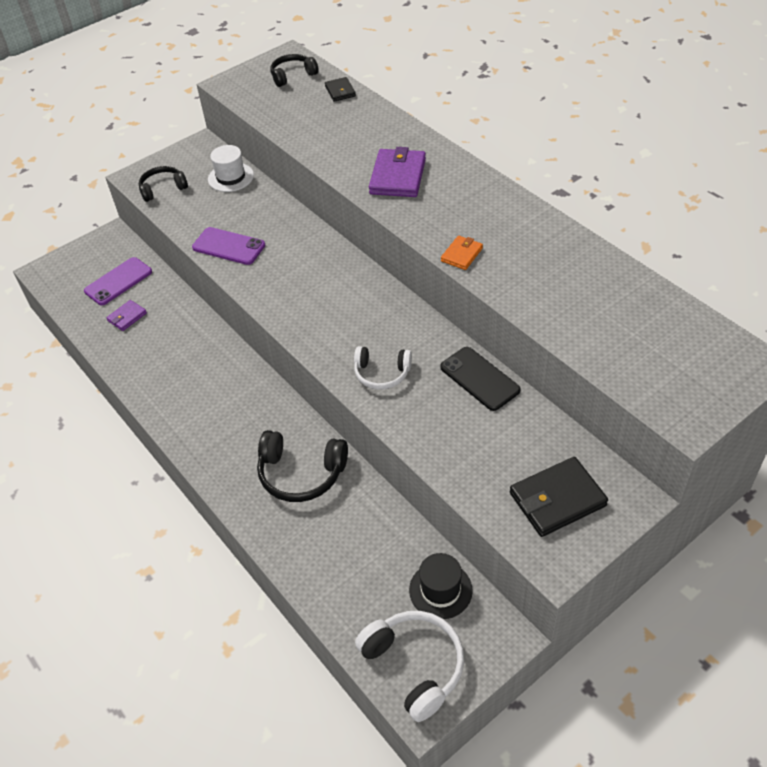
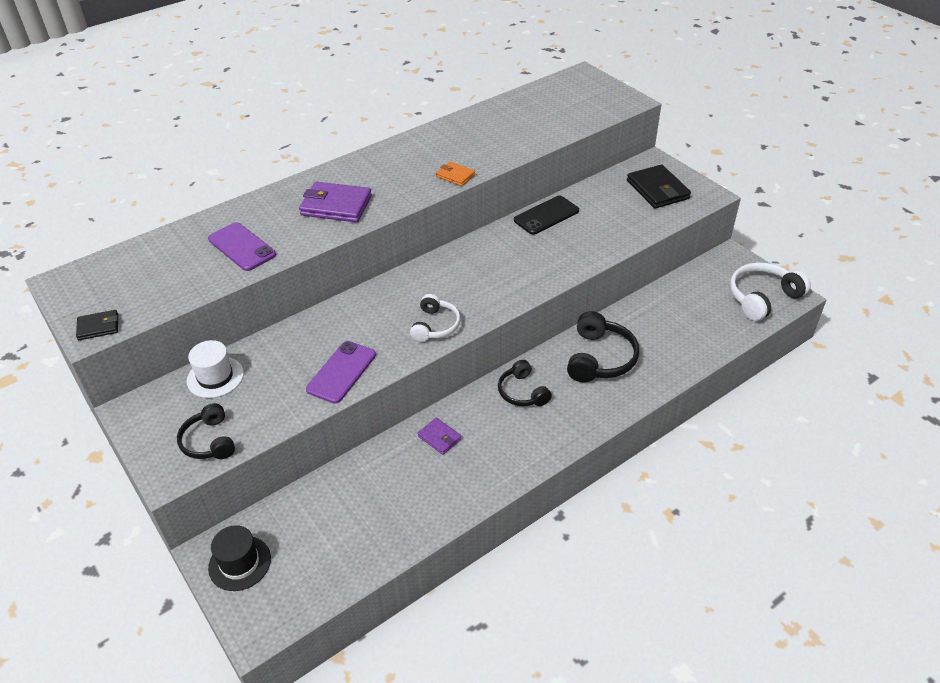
camera: 90 degrees left, 5 degrees down
(118, 281) = (306, 533): purple phone -> purple phone (242, 247)
(127, 317) = (373, 515): purple wallet -> purple wallet (439, 437)
(293, 75) = (111, 276): black headphones -> black headphones (522, 392)
(340, 91) = (167, 241): black wallet -> black wallet (98, 327)
(382, 373) = (537, 265): white headphones -> white headphones (435, 326)
(440, 590) = (701, 283): black hat -> black hat (239, 563)

